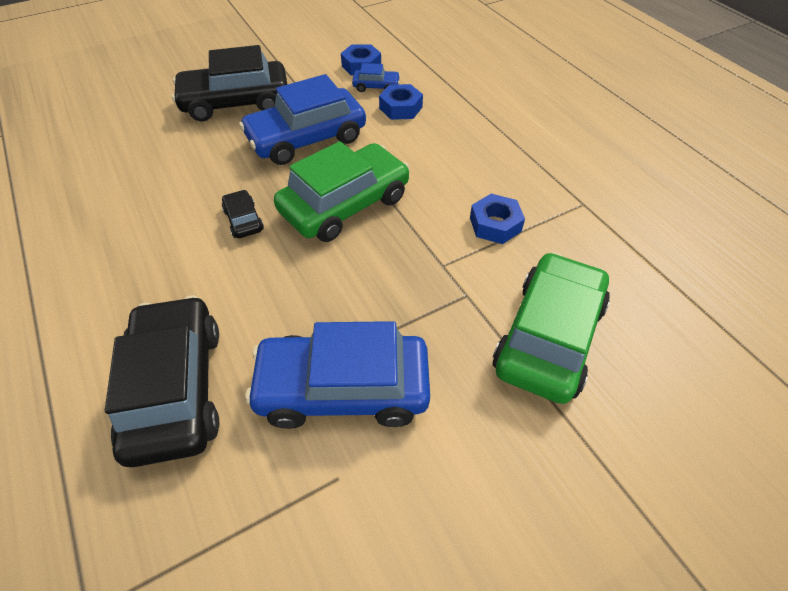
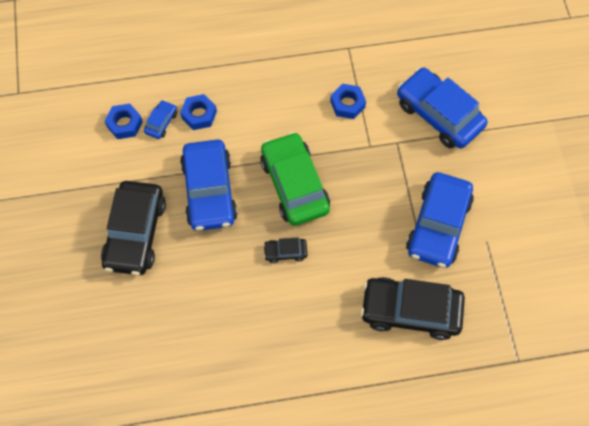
camera: 70 degrees left, 15 degrees up
(548, 337) = (439, 114): green car -> blue car

